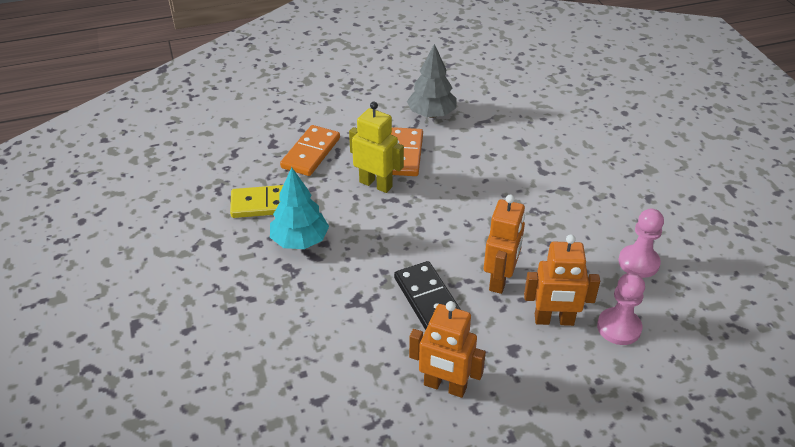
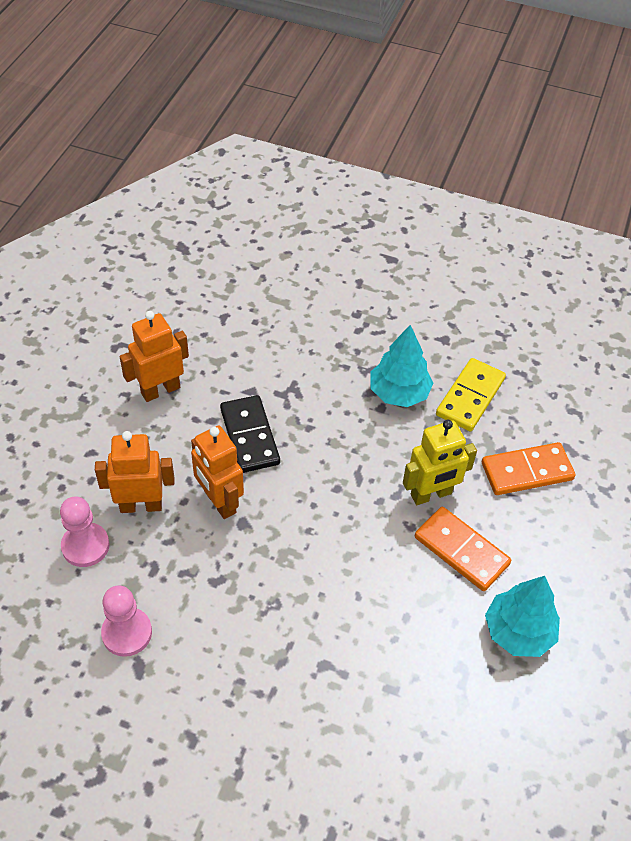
camera: 125 degrees right, 10 degrees up
(311, 153) = (527, 471): orange domino -> orange domino turned 75 degrees counterclockwise
(428, 299) = (249, 436): black domino -> black domino turned 60 degrees clockwise
(431, 114) = (518, 631): grey tree -> turquoise tree
(554, 320) = (141, 505): orange robot -> orange robot turned 45 degrees clockwise

